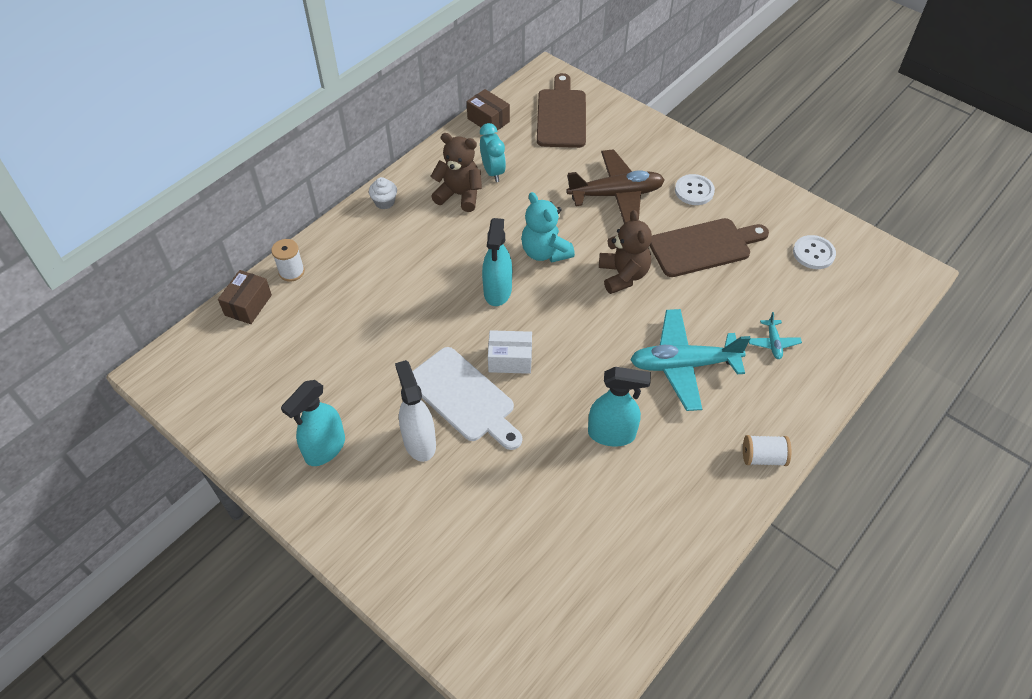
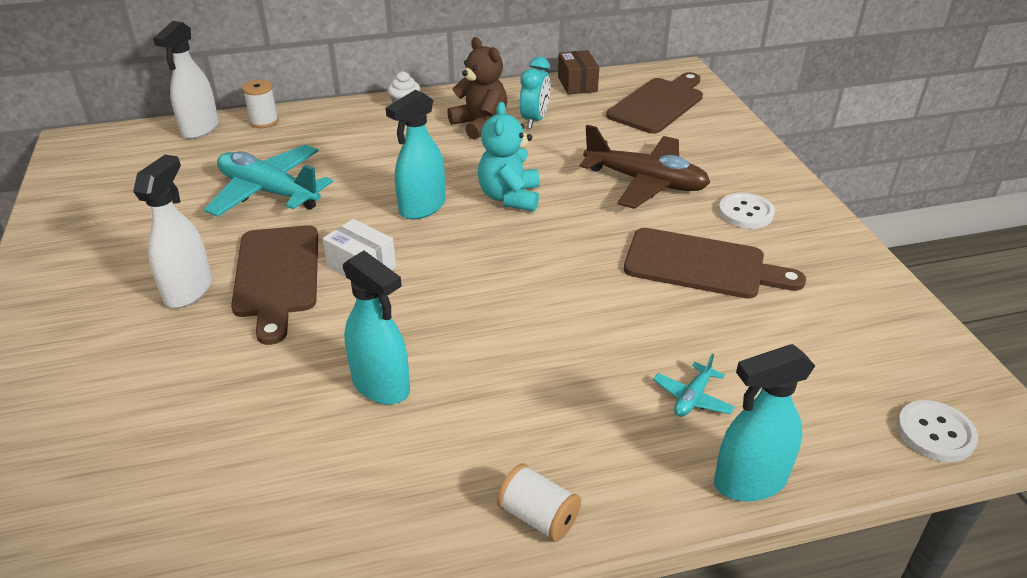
camera: 35 degrees right, 15 degrees down
(248, 305) = (200, 129): brown box -> white spray bottle
(325, 448) = (107, 254): turquoise spray bottle -> turquoise spray bottle (749, 482)
(464, 398) = (277, 276): white cutting board -> brown cutting board
(623, 275) = (572, 250): brown teddy bear -> none
(683, 365) = (546, 363): turquoise plane -> turquoise plane (268, 192)
(813, 253) = (852, 332): white button -> white button (935, 433)

